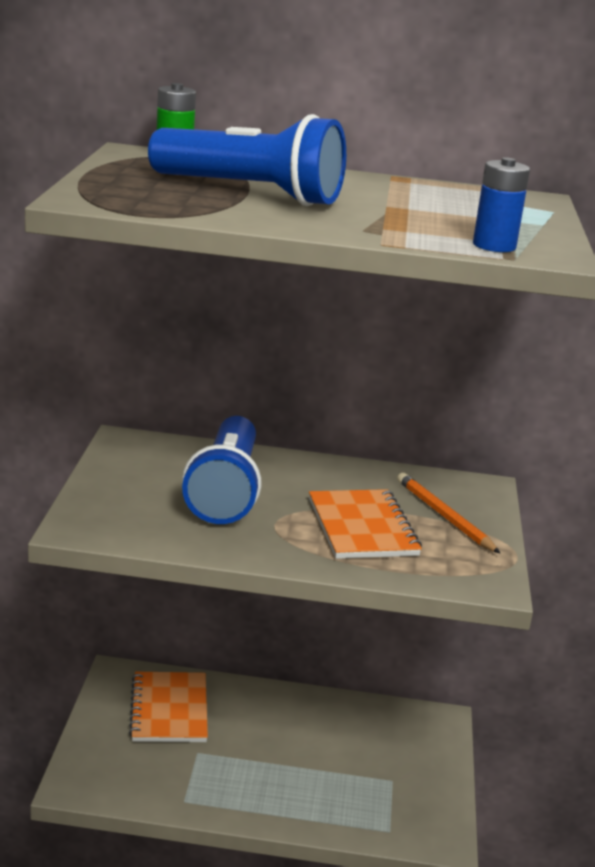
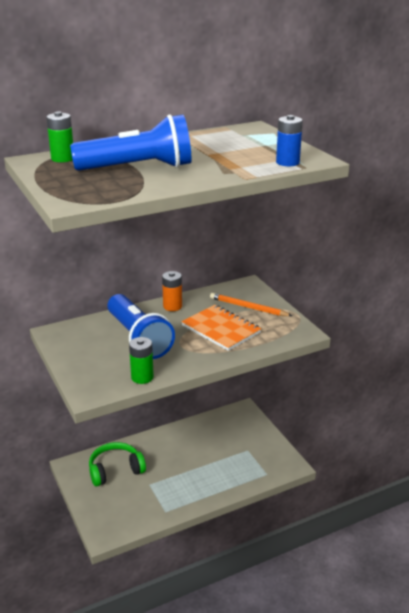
camera: 30 degrees left, 5 degrees up
(169, 540) = (142, 377): none -> green battery
(169, 710) = (115, 470): orange notebook -> green headphones
(327, 471) = (172, 306): none -> orange battery

